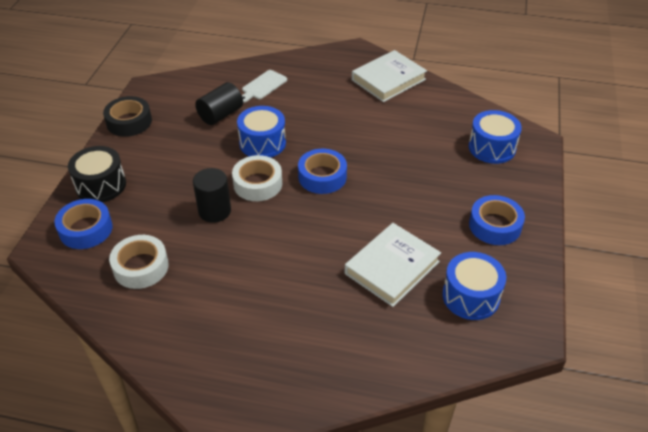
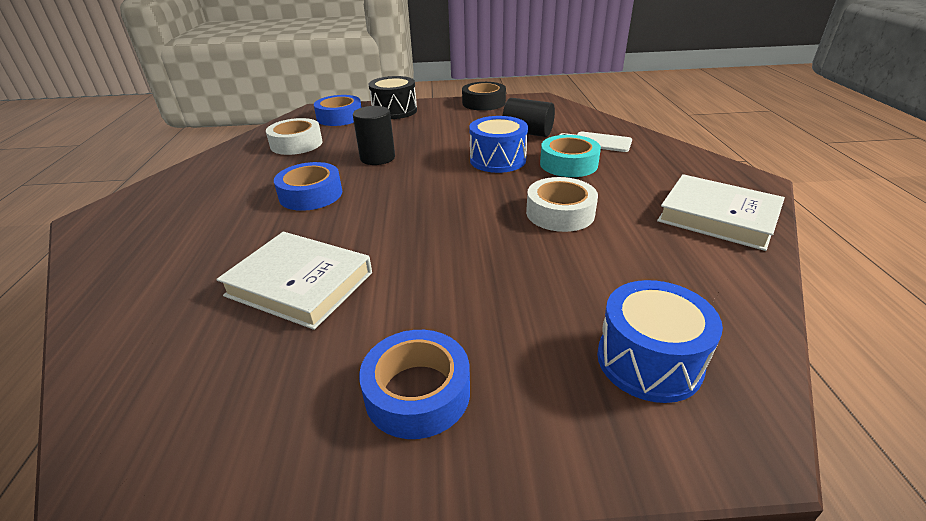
camera: 75 degrees right, 10 degrees down
(257, 184) = (428, 170): white tape -> white tape (560, 213)
(290, 111) = (568, 164): none -> turquoise tape
(322, 177) = (460, 203): blue tape -> blue tape (311, 194)
(470, 296) = (233, 379): blue drum -> none

